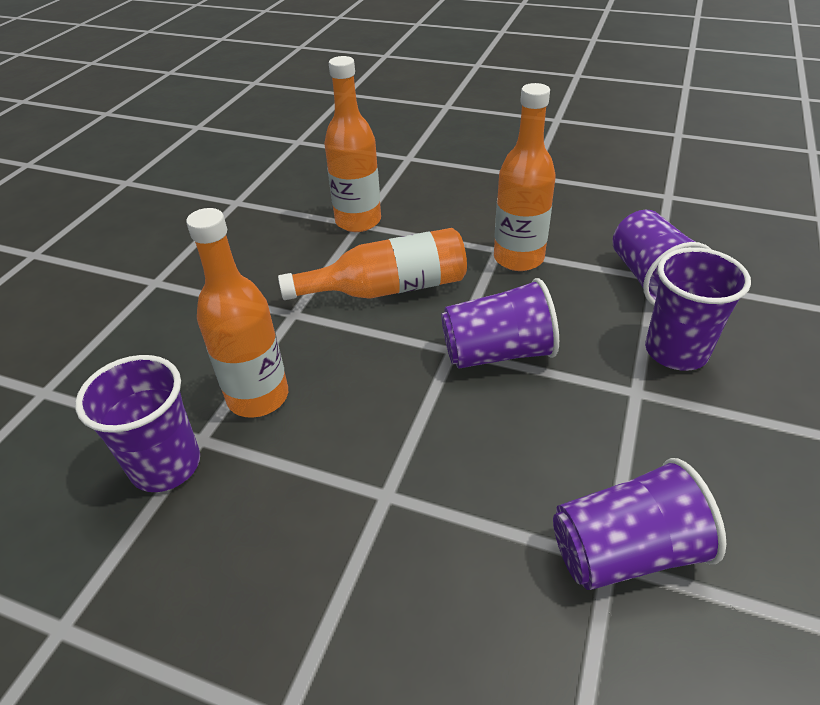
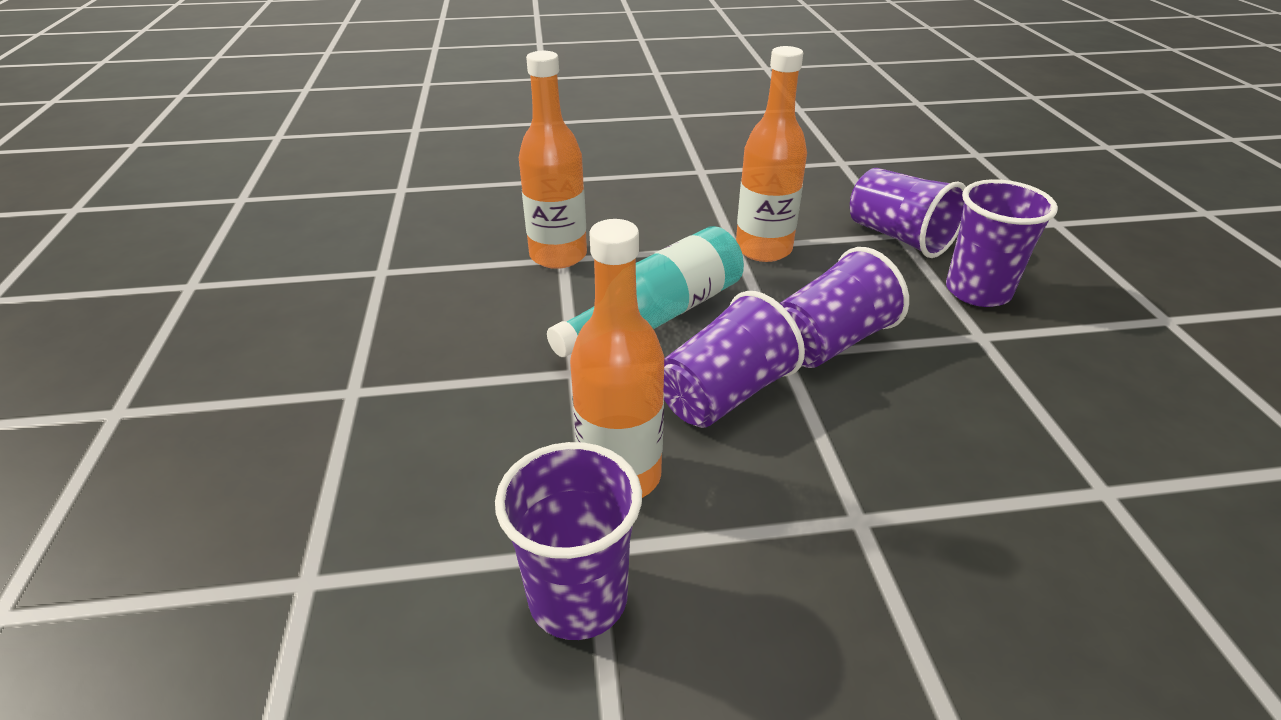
camera: 30 degrees left, 5 degrees down
(387, 288) = (658, 314): orange bottle -> turquoise bottle
(625, 551) = (1108, 477): purple cup -> purple cup (724, 394)

